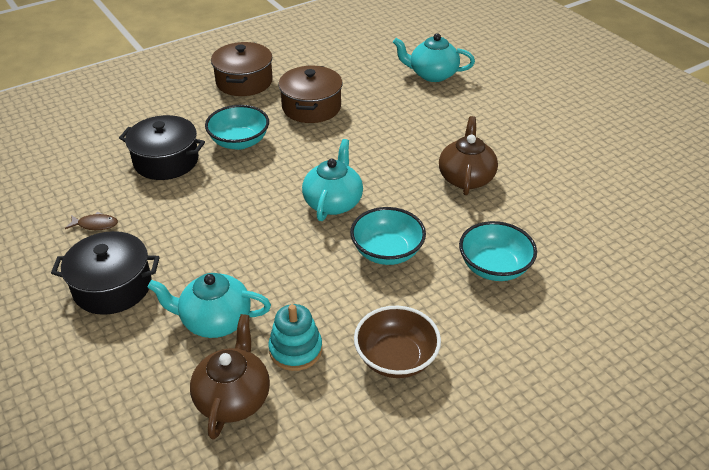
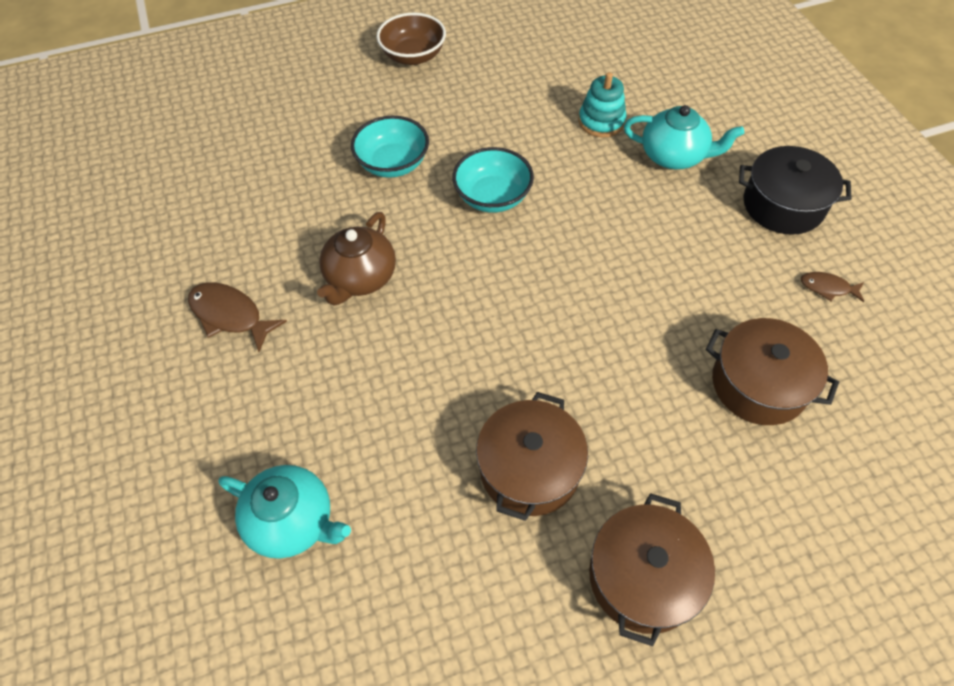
camera: 165 degrees left, 15 degrees up
(166, 161) = (758, 384): black pot -> brown pot
(233, 397) = (655, 96): brown teapot -> none
(239, 142) = (651, 405): turquoise bowl -> none
(333, 202) = (535, 270): turquoise teapot -> none
(396, 358) = (517, 103): brown bowl -> brown bowl (413, 56)
(542, 145) = (230, 315): none -> brown fish

